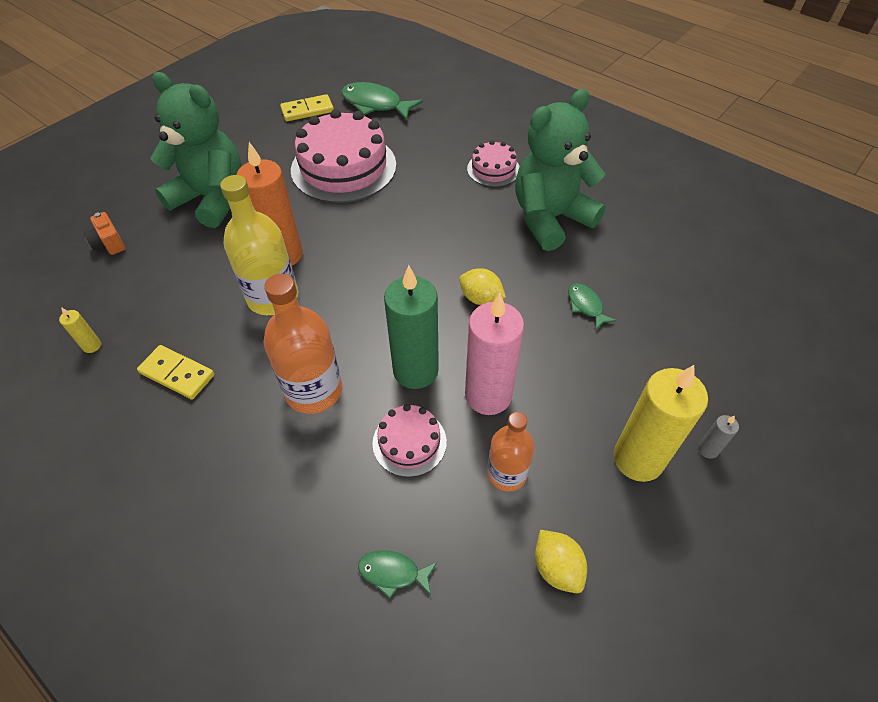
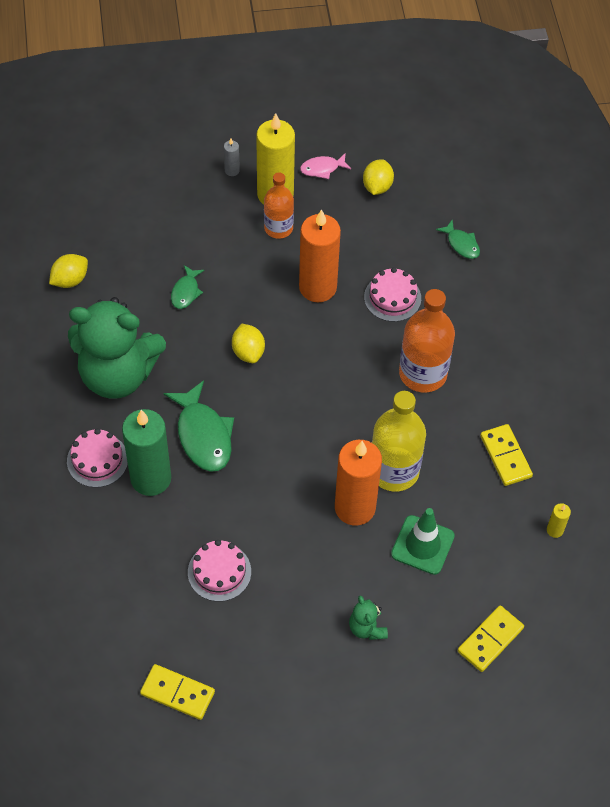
camera: 140 degrees left, 5 degrees up
(109, 244) = (490, 639): orange camera -> yellow domino
(207, 265) = (422, 545): none -> green traffic cone
(212, 198) = (367, 628): green teddy bear -> green teddy bear, size x0.40
(343, 167) = (219, 572): pink cake -> pink cake, size x0.50
(375, 104) = (103, 642): green fish -> green fish (203, 435)
(415, 370) = (346, 336): green candle -> green candle (151, 478)
(488, 395) = (318, 287): pink candle -> orange candle
(507, 473) = (354, 241): orange bottle -> orange bottle (278, 228)
(635, 536) = (322, 169): none -> pink fish
(674, 250) = (70, 280): none -> yellow lemon

